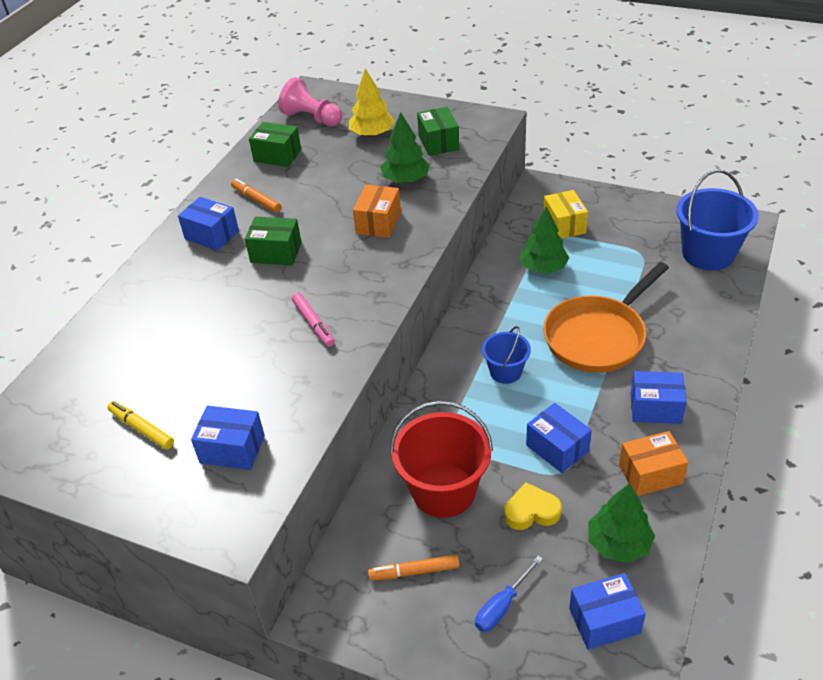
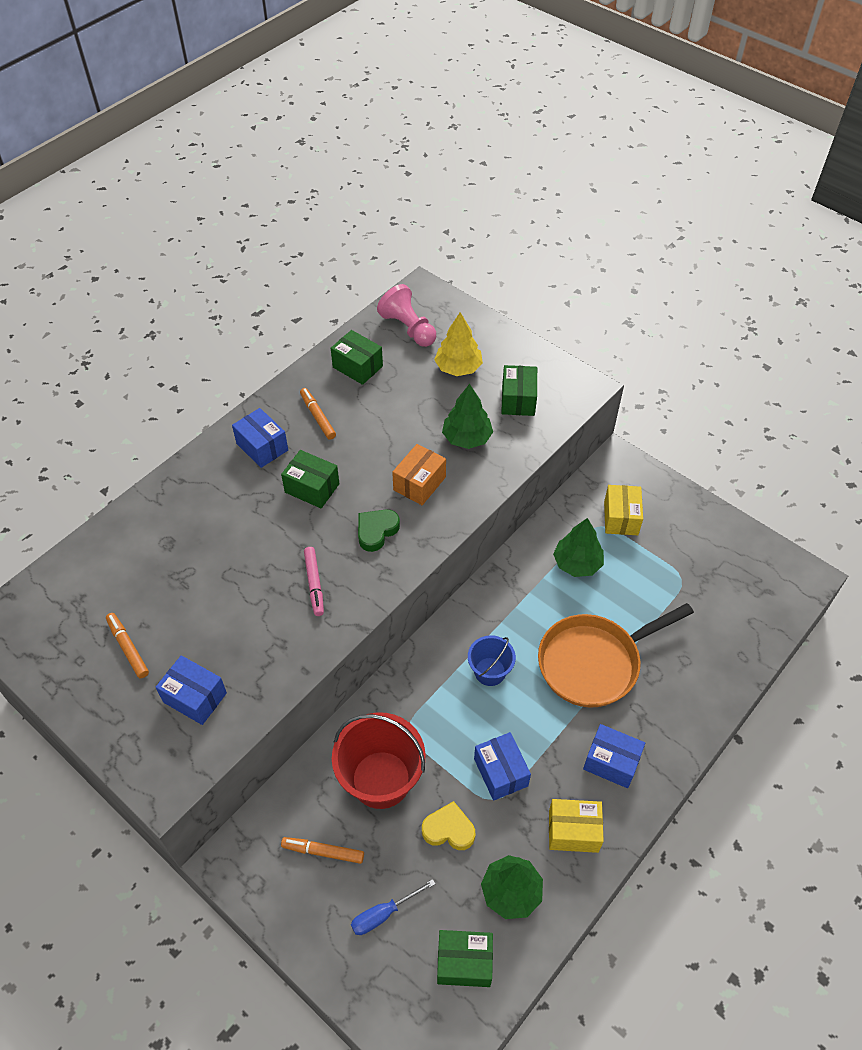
camera: 15 degrees right, 10 degrees up
(141, 429) = (128, 648): yellow marker -> orange marker
(355, 268) = (376, 531): none -> green heart
(604, 620) = (464, 962): blue box -> green box
(650, 474) = (573, 831): orange box -> yellow box
(708, 253) = (749, 601): blue bucket -> none

